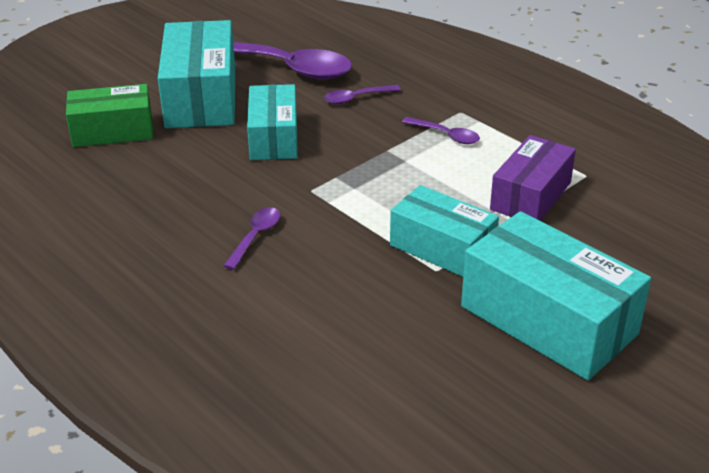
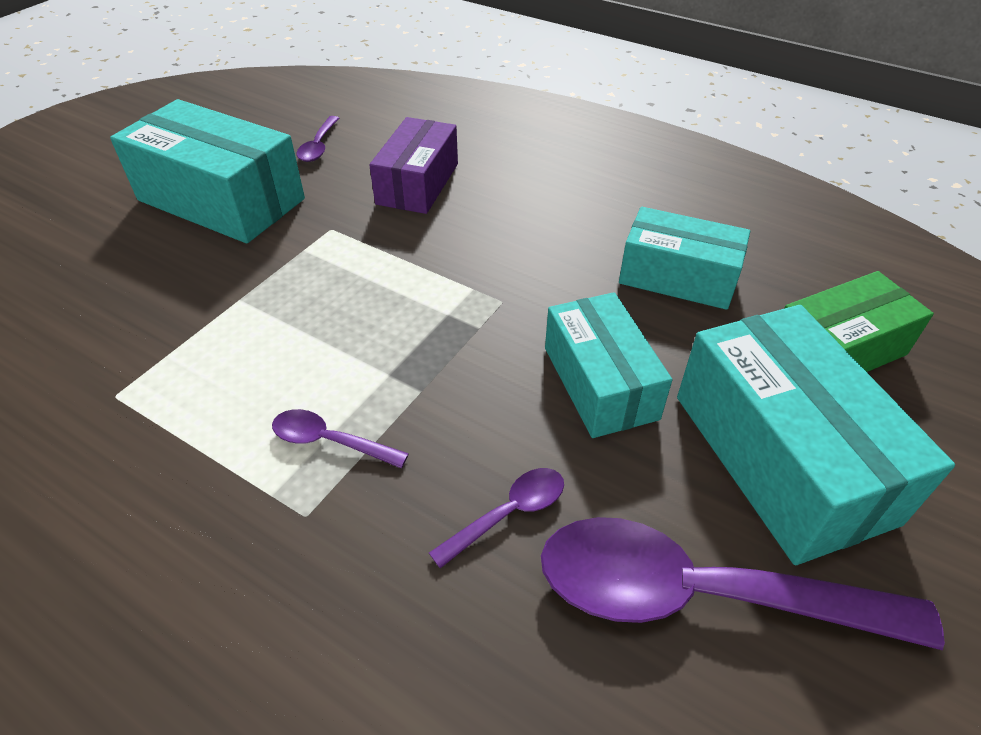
camera: 165 degrees right, 10 degrees up
(255, 237) = (534, 232): purple spoon -> purple spoon (319, 146)
(442, 248) = (326, 252): turquoise box -> turquoise box (678, 277)
(531, 196) = (208, 341): purple box -> purple box (417, 183)

